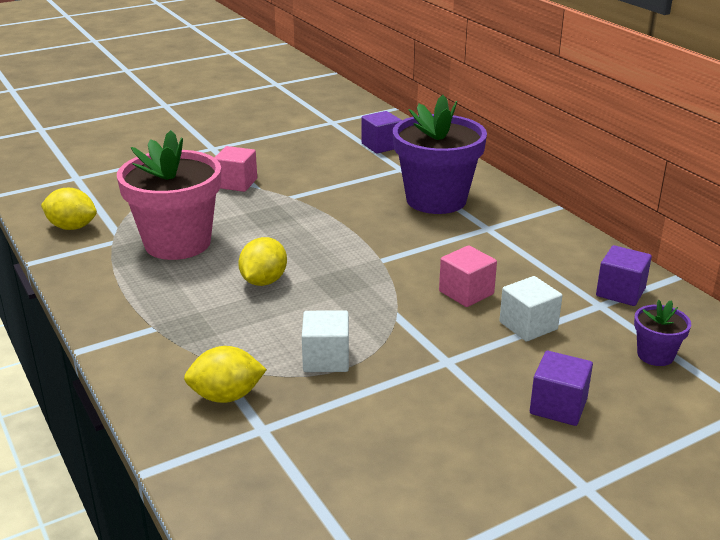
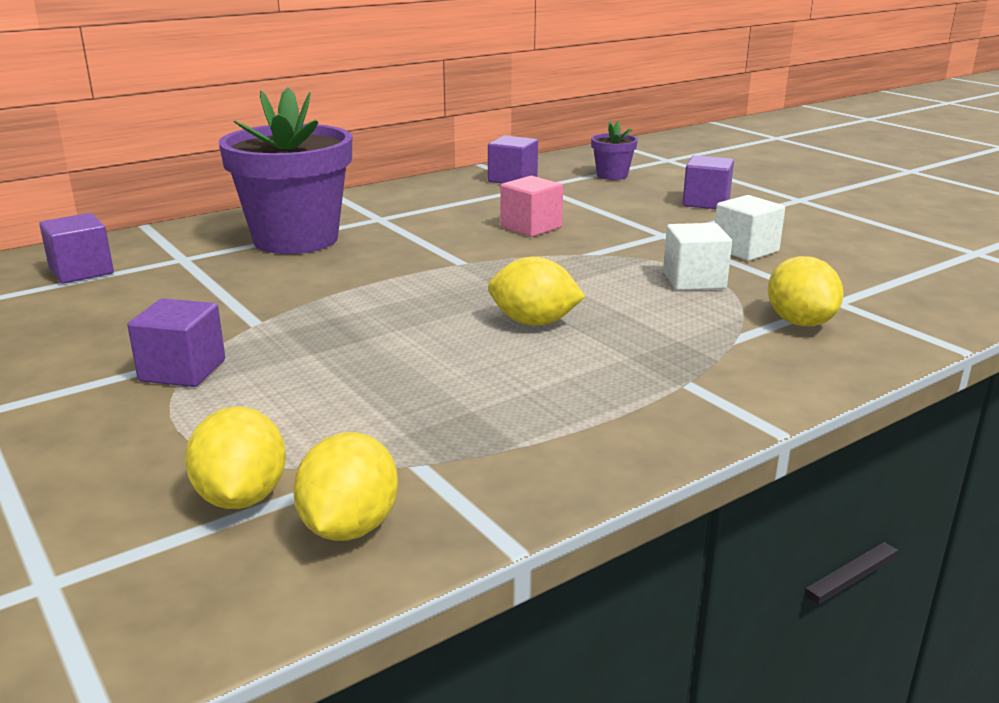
camera: 95 degrees left, 5 degrees down
(109, 205) = (241, 497): none -> yellow lemon
(177, 243) = (422, 397): pink flower pot -> none
(236, 183) = (182, 370): pink cube -> purple cube
(528, 326) = (585, 207): white cube -> white cube (745, 250)

